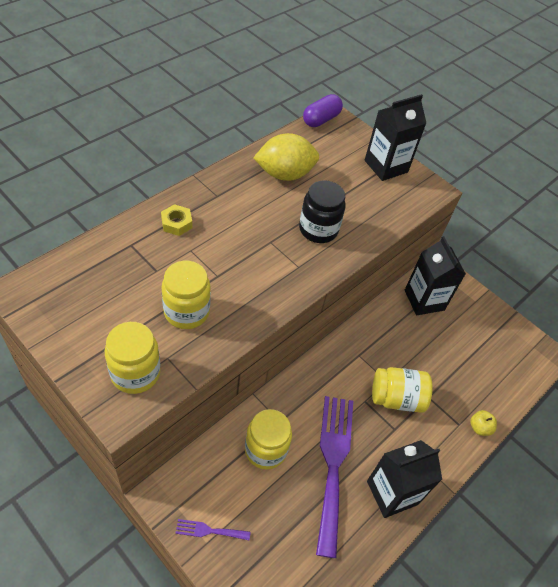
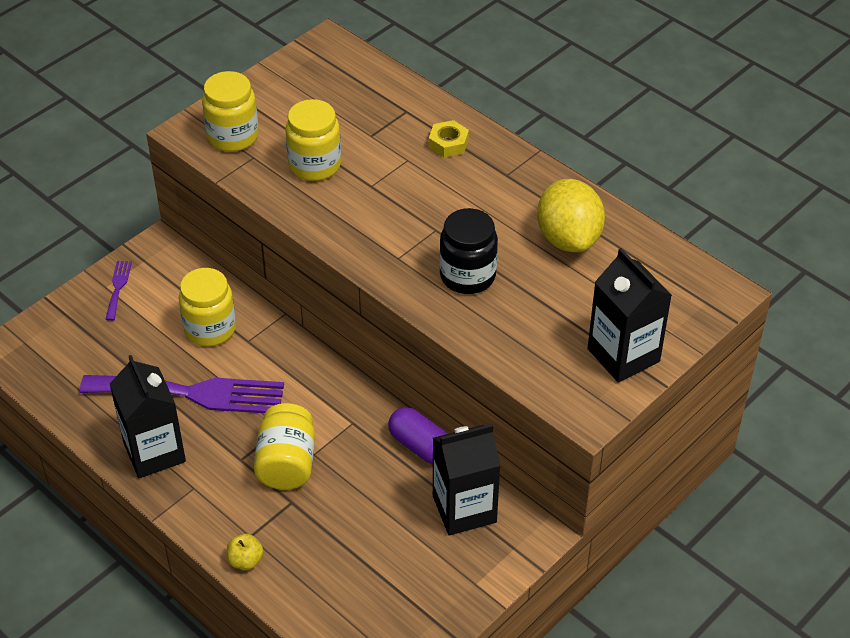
camera: 95 degrees right, 5 degrees down
(321, 119) = (710, 276): purple capsule -> purple capsule (421, 446)

